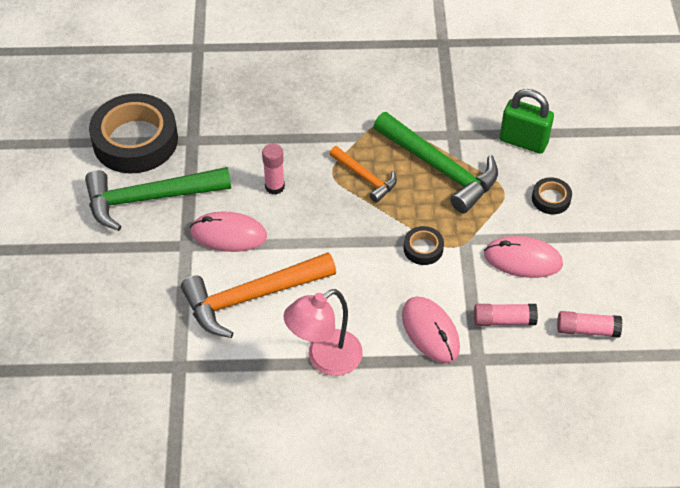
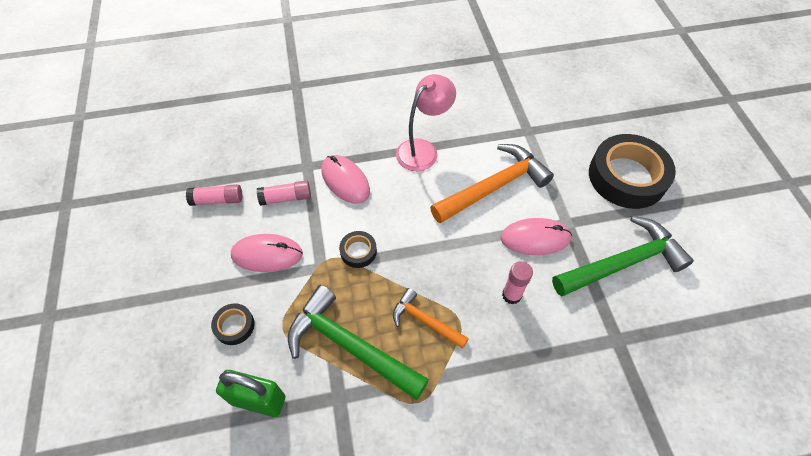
camera: 170 degrees right, 5 degrees up
(135, 140) = (674, 328): black tape -> black tape (627, 177)

